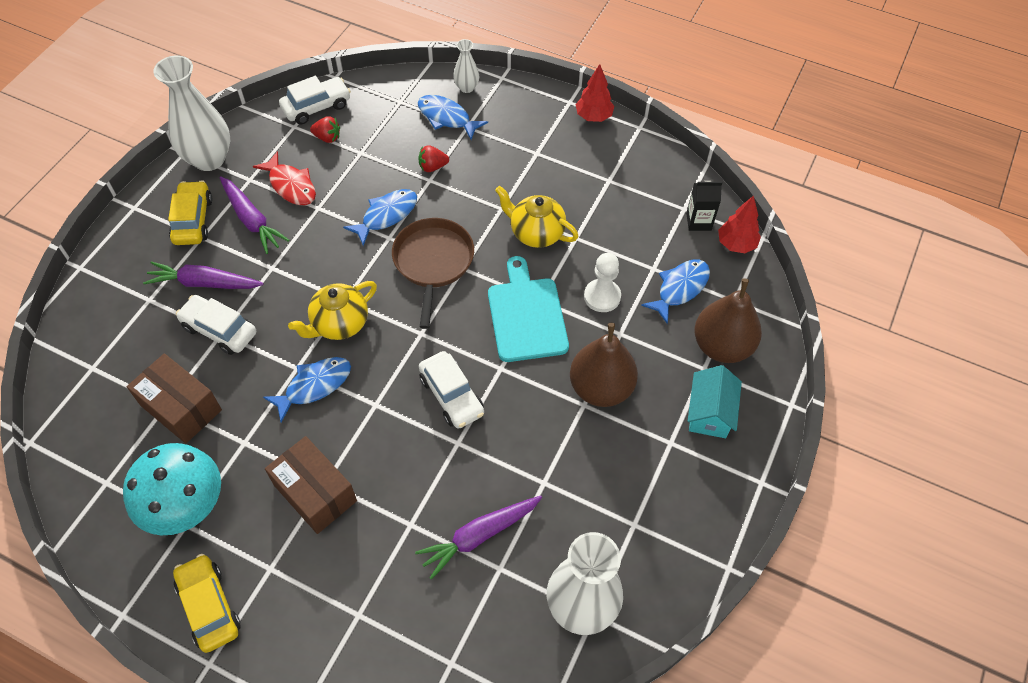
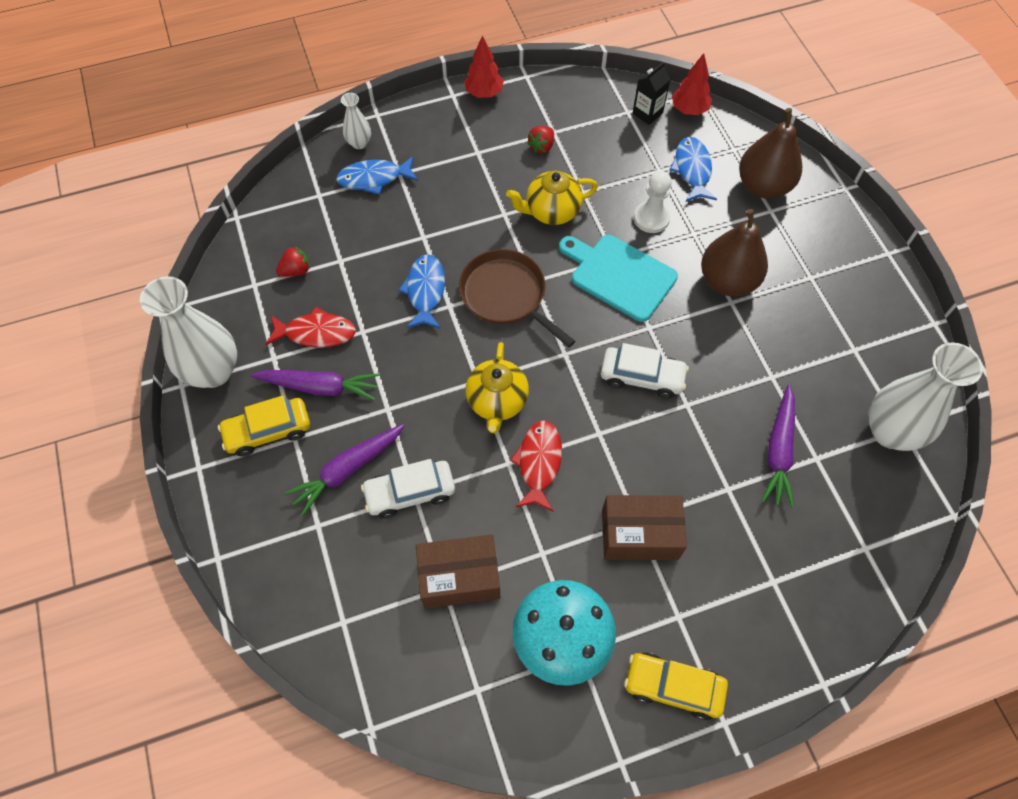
camera: 45 degrees left, 5 degrees up
(193, 220) = (268, 431): yellow car -> yellow car turned 60 degrees counterclockwise
(314, 386) = (539, 463): blue fish -> red fish
(317, 107) = (253, 253): white car -> none
(432, 167) = (412, 225): red strawberry -> red strawberry (541, 146)
(710, 413) = (809, 236): turquoise house -> none

